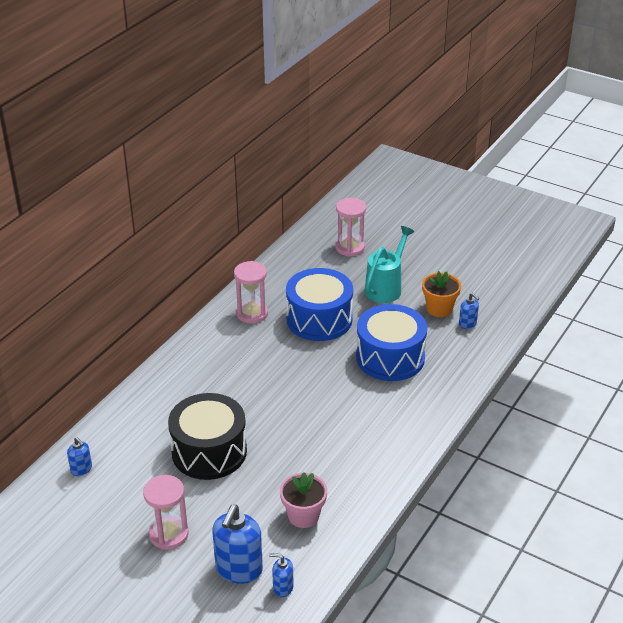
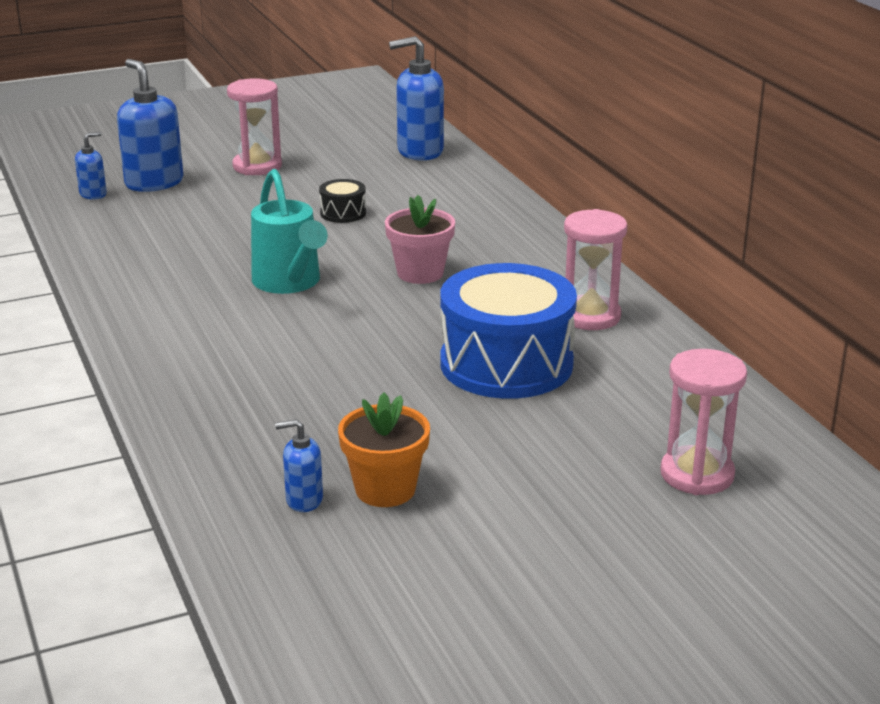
camera: 125 degrees right, 10 degrees down
(81, 469) = (419, 151): blue soap dispenser -> blue soap dispenser, size x1.95
(209, 451) = (343, 213): black drum -> black drum, size x0.42
(303, 516) = (158, 231): pink flower pot -> pink flower pot (420, 273)
(386, 288) = (518, 460): turquoise watering can -> turquoise watering can (289, 283)
(390, 357) = (330, 387): blue drum -> none

